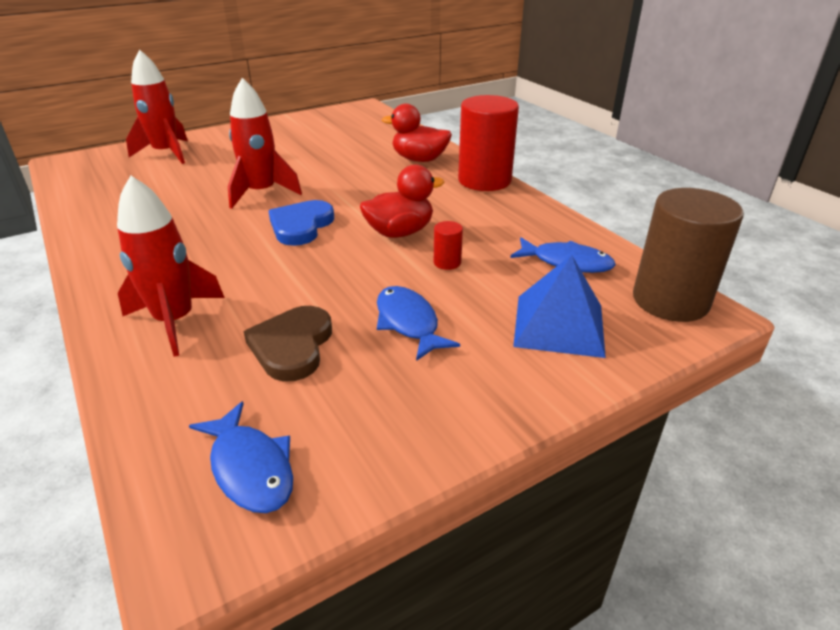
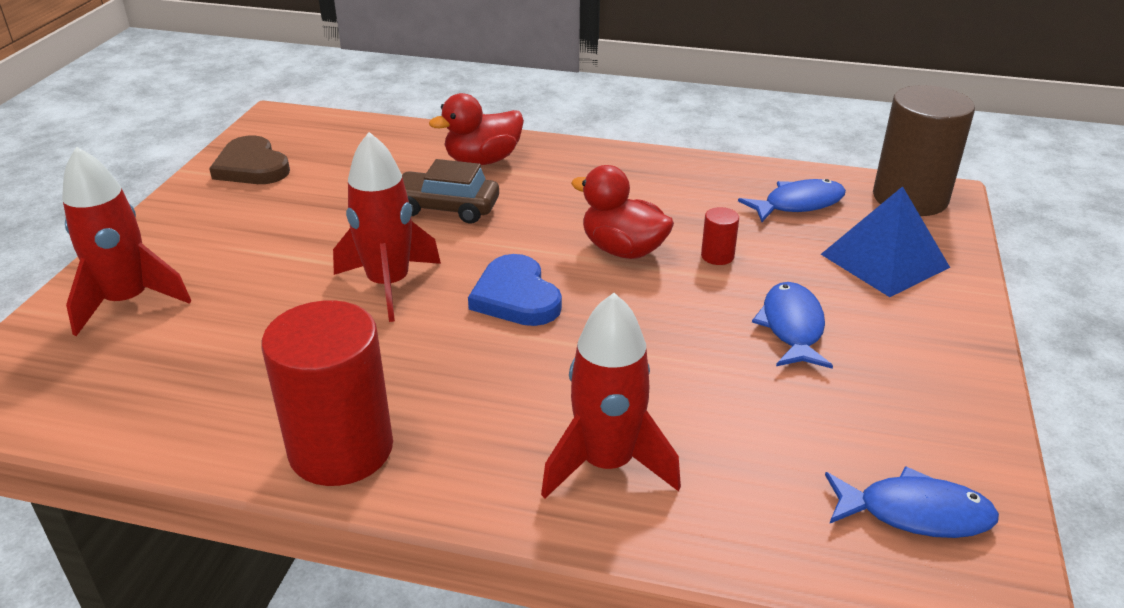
camera: 45 degrees left, 0 degrees up
(292, 346) = (751, 408): brown heart -> brown heart (252, 167)
(355, 173) = (446, 208): none -> brown car
(400, 232) = (623, 250): red duck -> red duck turned 75 degrees counterclockwise
(408, 323) = (792, 327): blue fish -> blue fish turned 75 degrees clockwise
(484, 180) = (591, 155): red cylinder -> red cylinder (341, 449)

